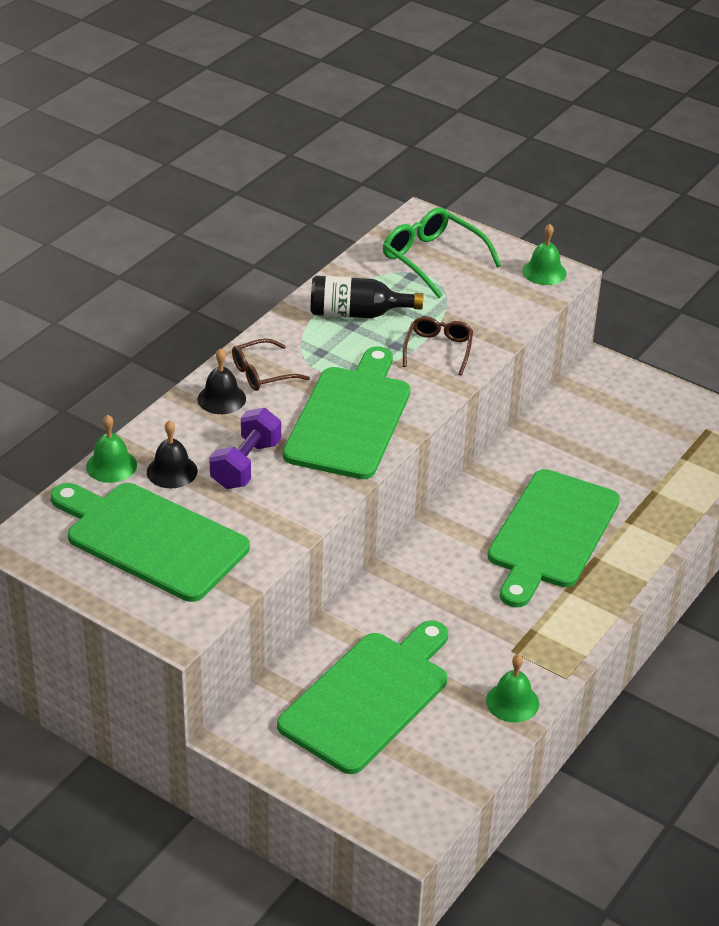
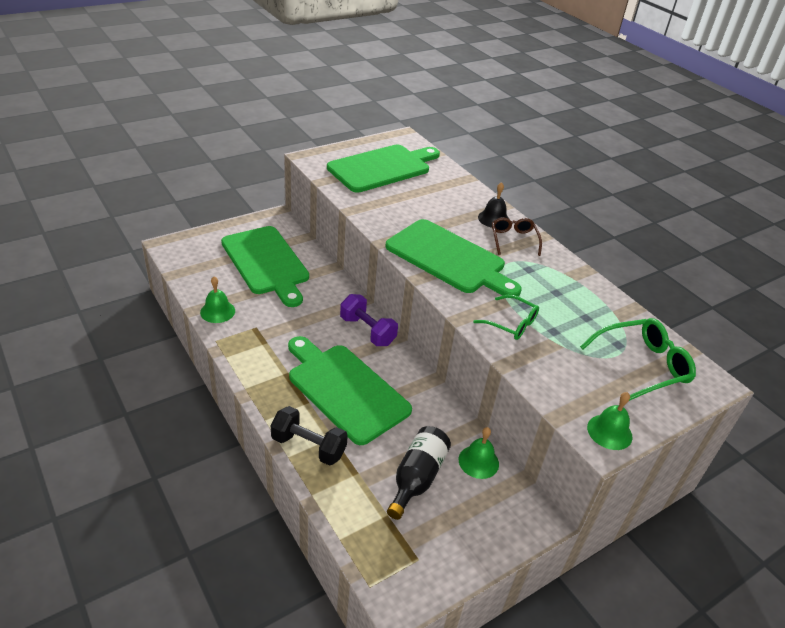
camera: 110 degrees right, 0 degrees up
(111, 465) = (450, 171): green bell -> green bell (478, 461)
(172, 471) = (434, 186): black bell -> none
(246, 465) = (425, 210): purple dumbbell -> purple dumbbell (367, 331)
(357, 313) = (571, 300): black bottle -> black bottle (417, 478)
(438, 350) = (511, 323): brown glasses -> green glasses
(652, 535) = (308, 446): none -> black dumbbell

